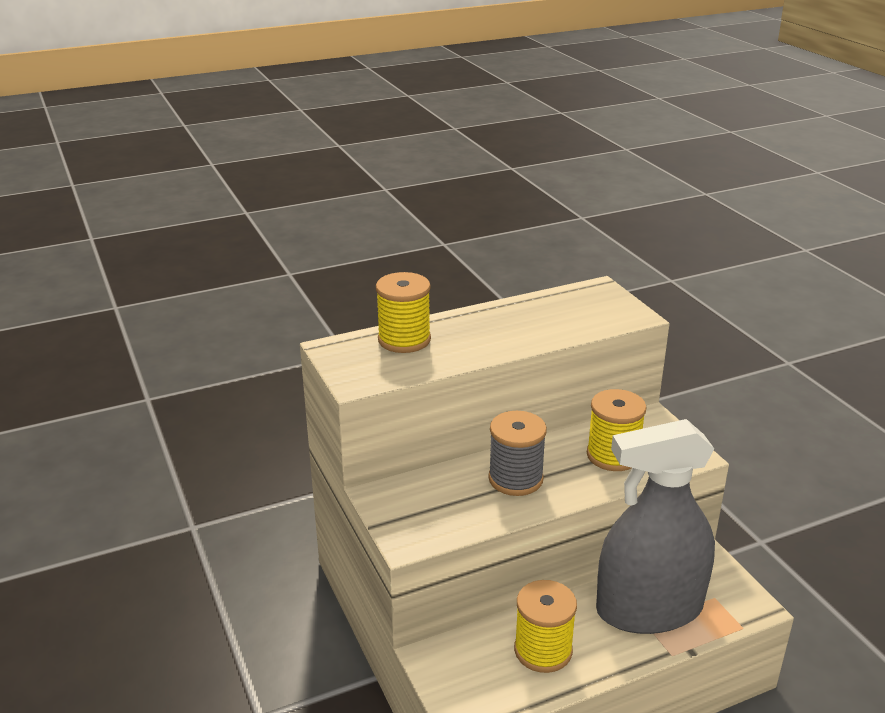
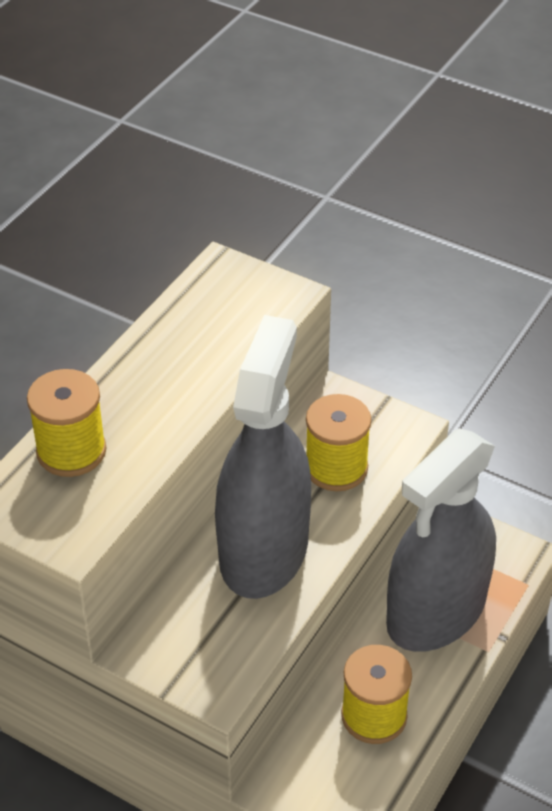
camera: 35 degrees left, 15 degrees up
(515, 479) = (263, 550): grey spool -> grey spray bottle

